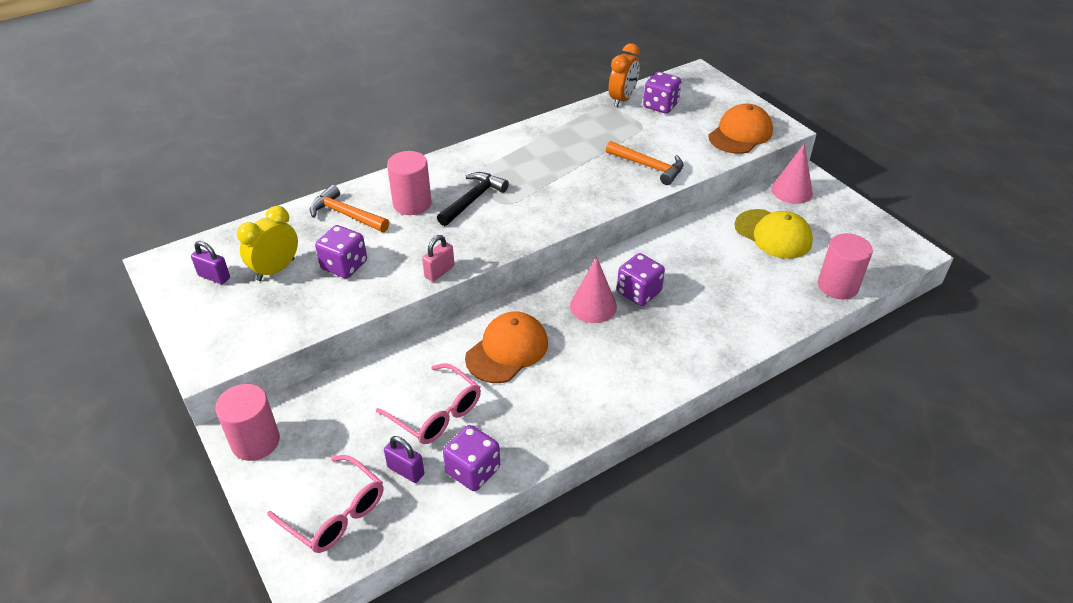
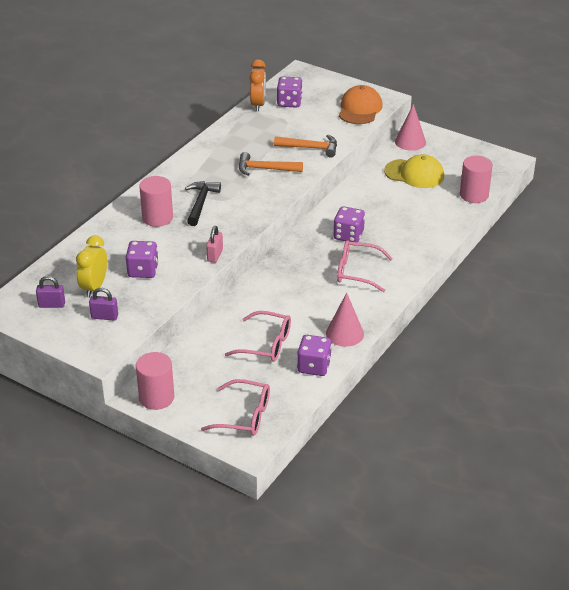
camera: 25 degrees left, 5 degrees down
(346, 214) = (113, 238): orange hammer -> orange hammer (265, 169)
(406, 471) = (271, 380): purple padlock -> purple padlock (104, 317)
(507, 350) = (285, 295): orange cap -> none
(593, 306) = (323, 252): pink cone -> pink cone (344, 333)
(617, 347) = (356, 272): none -> pink glasses

